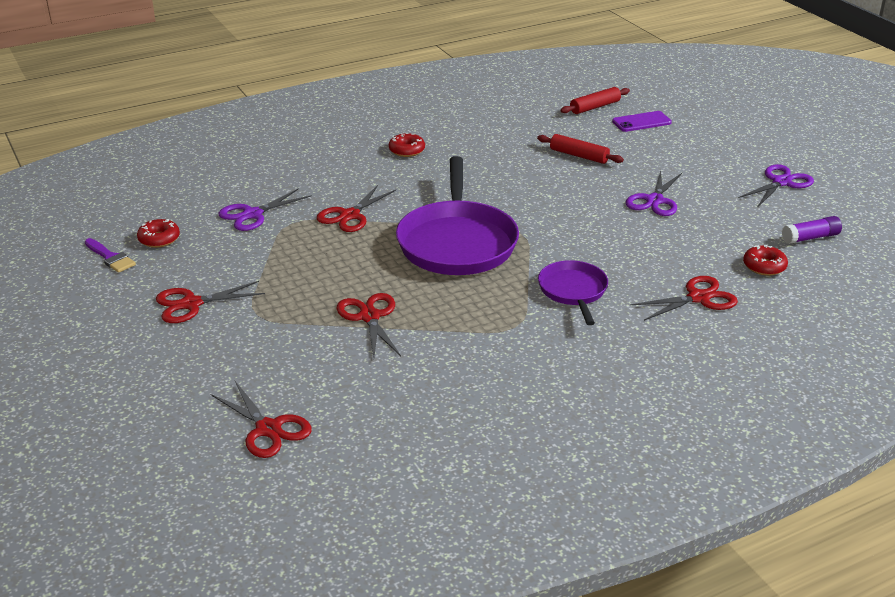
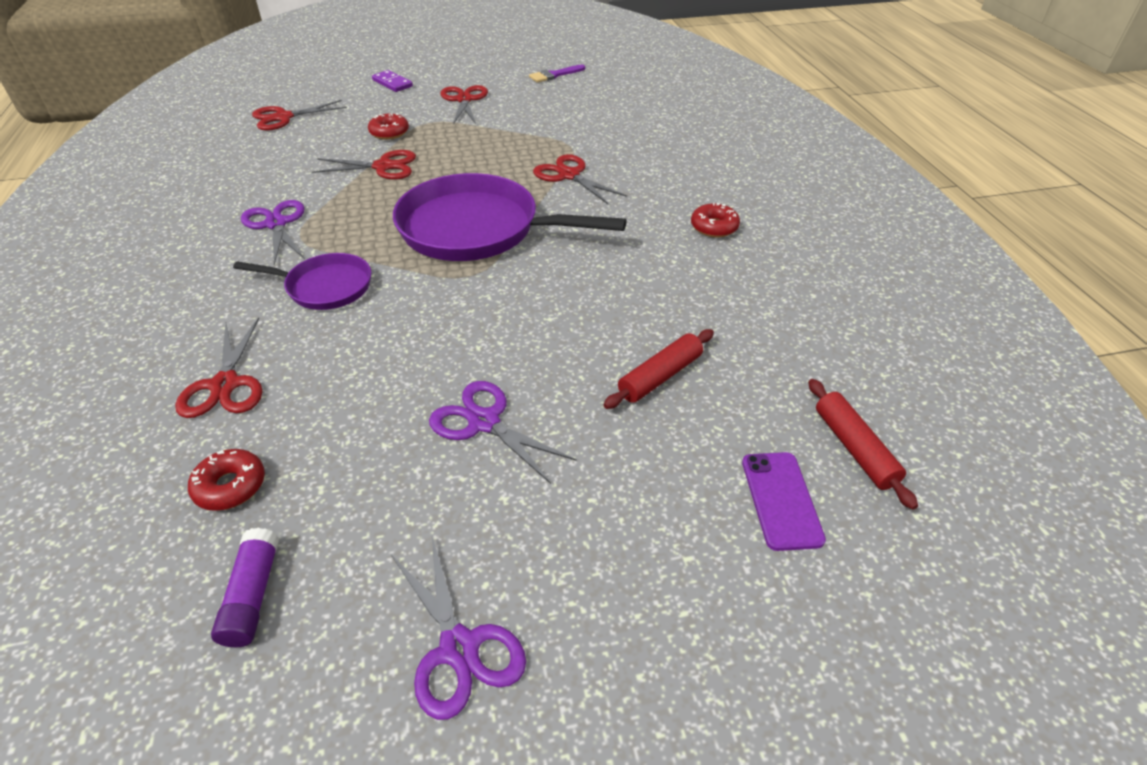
camera: 105 degrees right, 10 degrees up
(145, 370) = (392, 83): none -> purple domino
(159, 239) = (573, 91): red donut -> red donut (389, 133)
(252, 214) = (596, 129): purple scissors -> purple scissors (276, 224)

